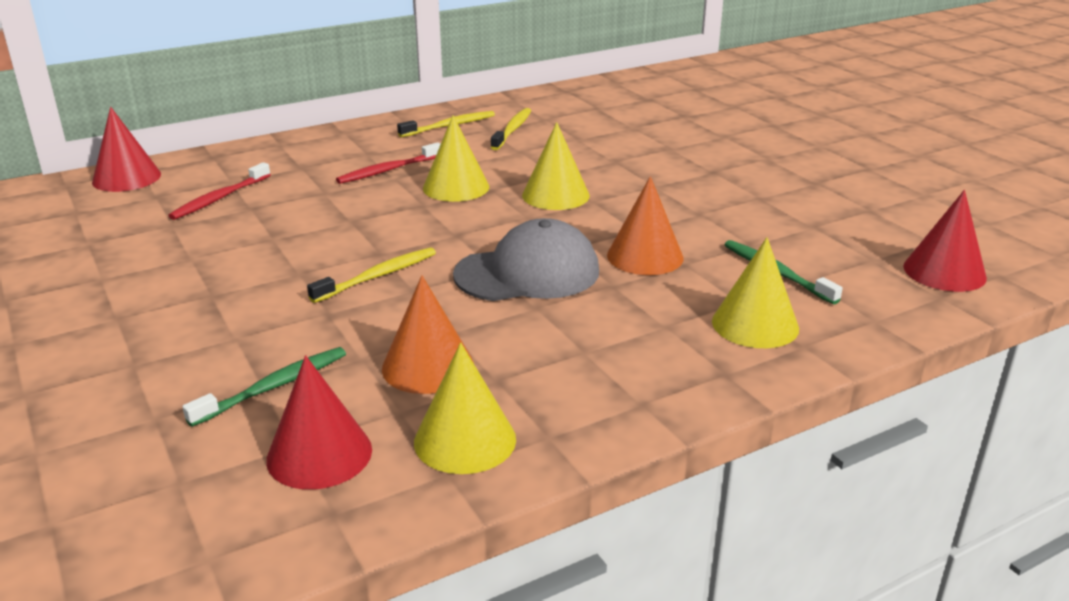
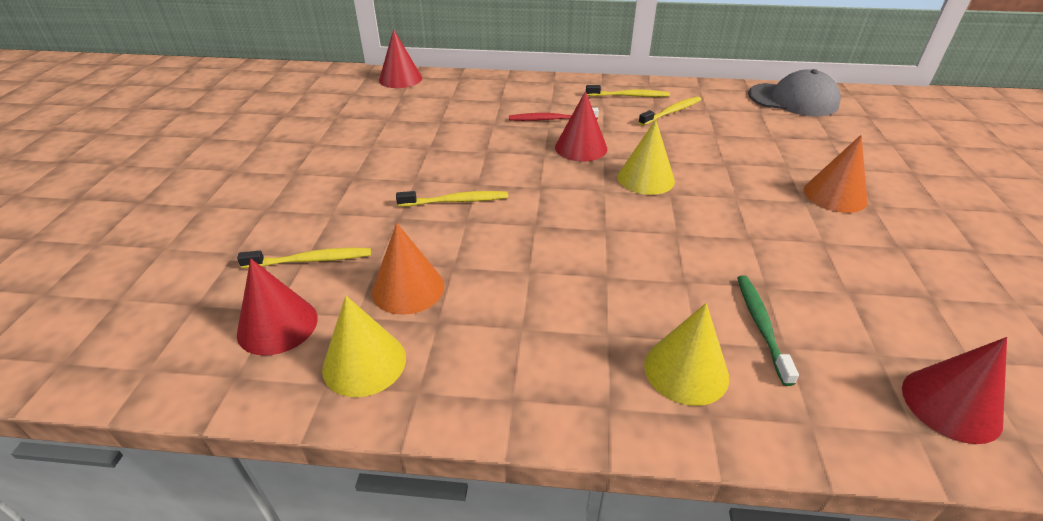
camera: 35 degrees right, 10 degrees up
(220, 198) = (432, 109): red toothbrush -> none
(273, 387) = (310, 260): green toothbrush -> yellow toothbrush
(456, 187) = (581, 147): yellow cone -> red cone
(527, 273) = (554, 239): grey cap -> grey cap (793, 100)
(645, 256) = (659, 261): orange cone -> orange cone (835, 195)

